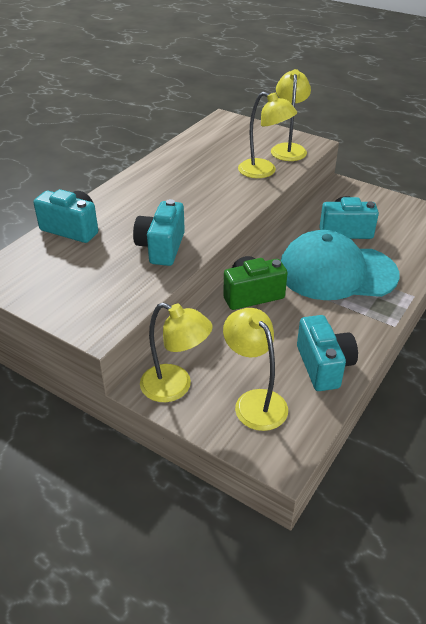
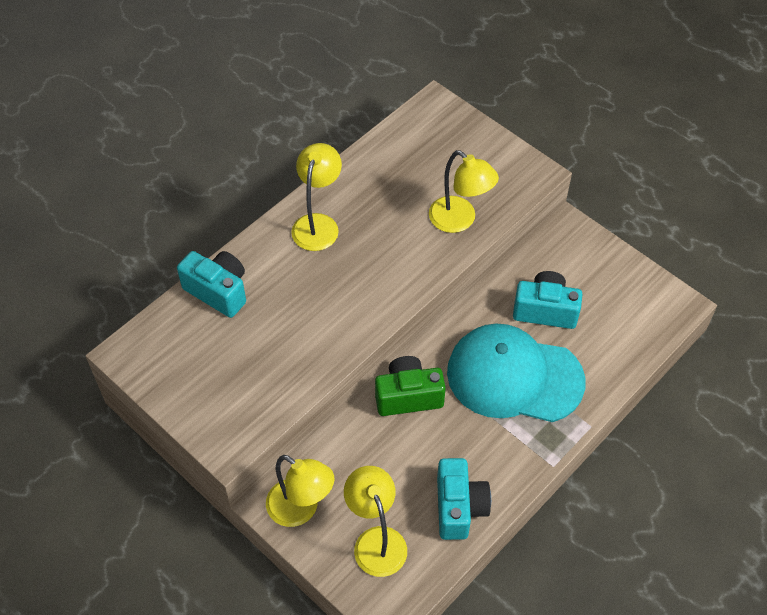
camera: 10 degrees right, 15 degrees up
(161, 247) = (312, 337): turquoise camera -> none
(288, 149) = (502, 179): yellow lamp -> yellow lamp (318, 224)

